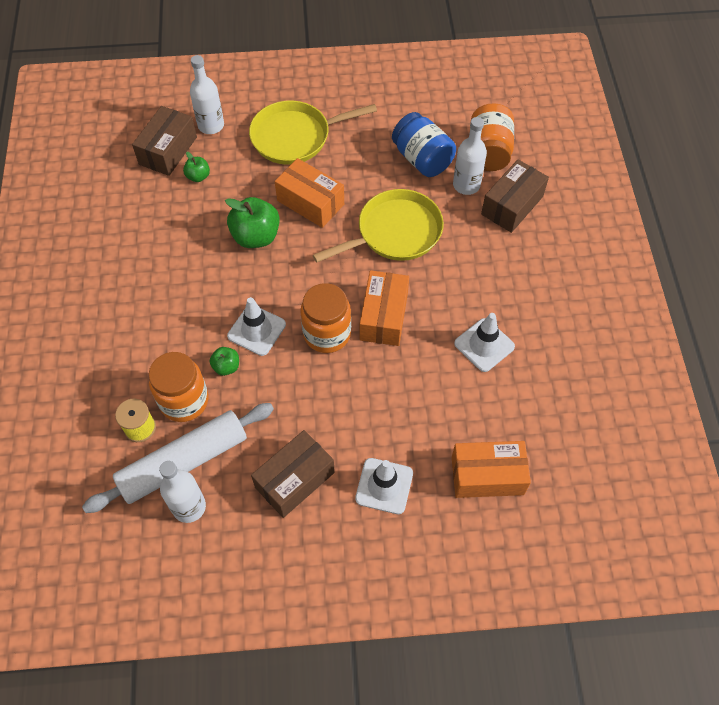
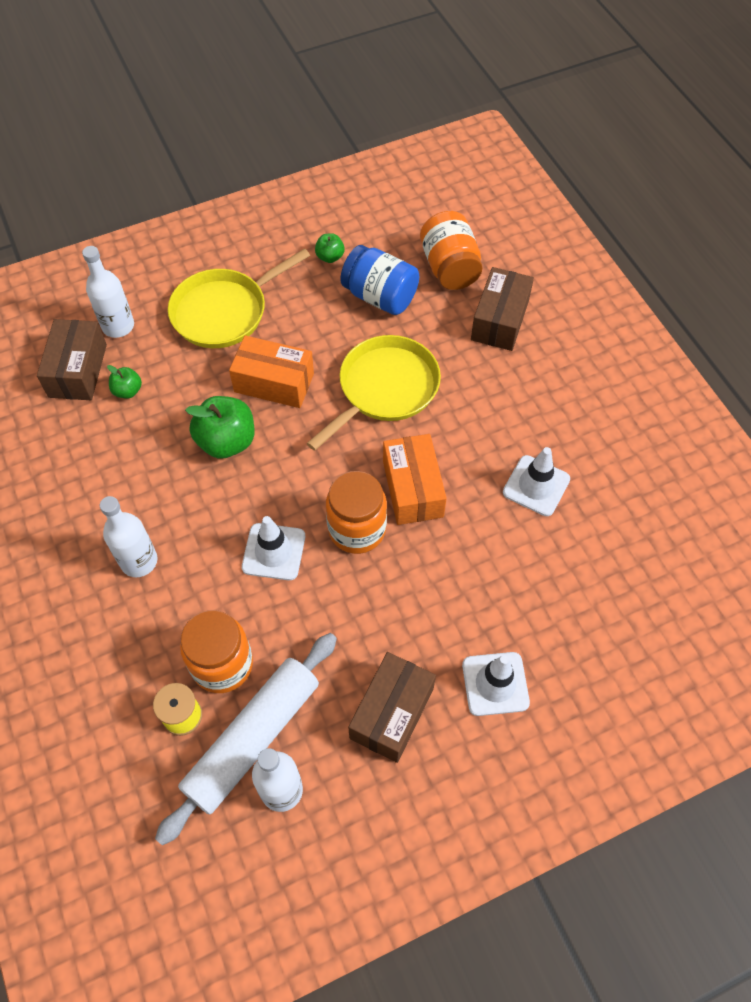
camera: 20 degrees left, 0 degrees up
(226, 367) = (256, 607): green apple -> green apple (330, 257)
(466, 185) = (441, 312): white bottle -> white bottle (139, 561)
(487, 475) = (601, 632): orange box -> none

